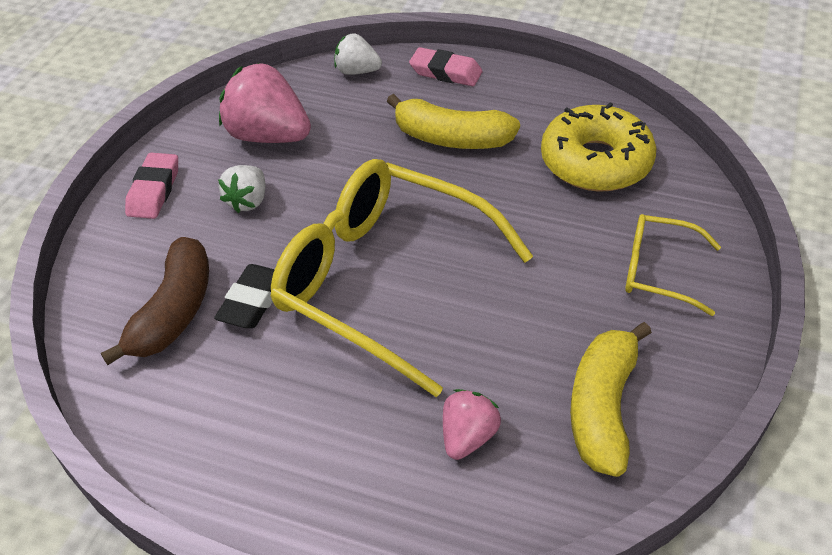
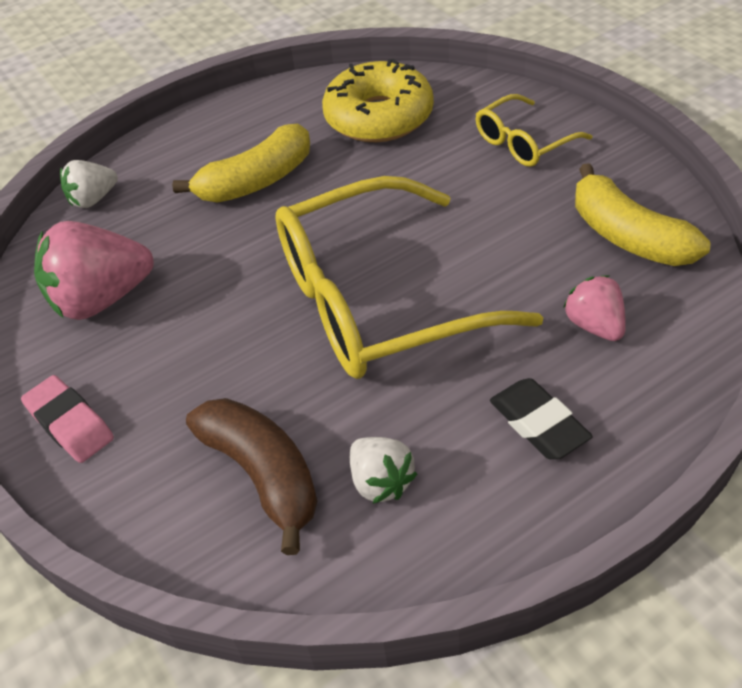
camera: 50 degrees left, 0 degrees up
(248, 201) = (174, 353): white strawberry -> white strawberry (381, 482)
(253, 301) = (311, 404): black eraser -> black eraser (538, 424)
(446, 72) = (170, 146): pink eraser -> none

